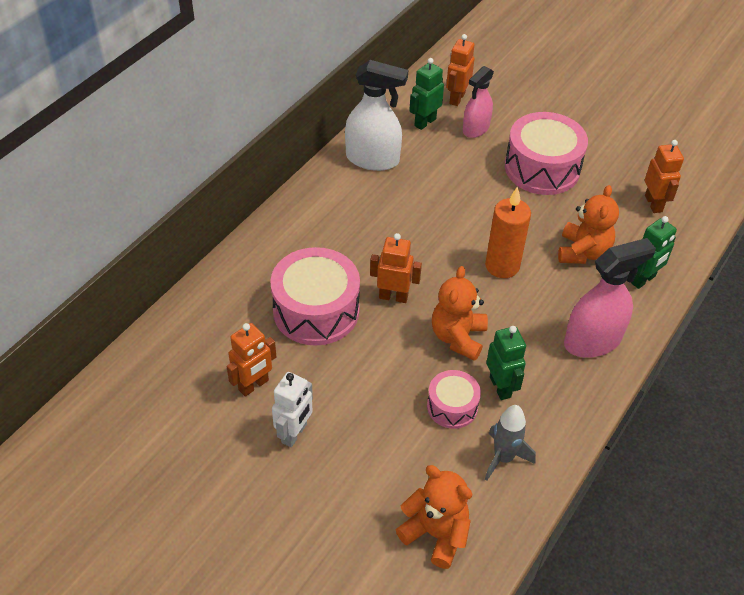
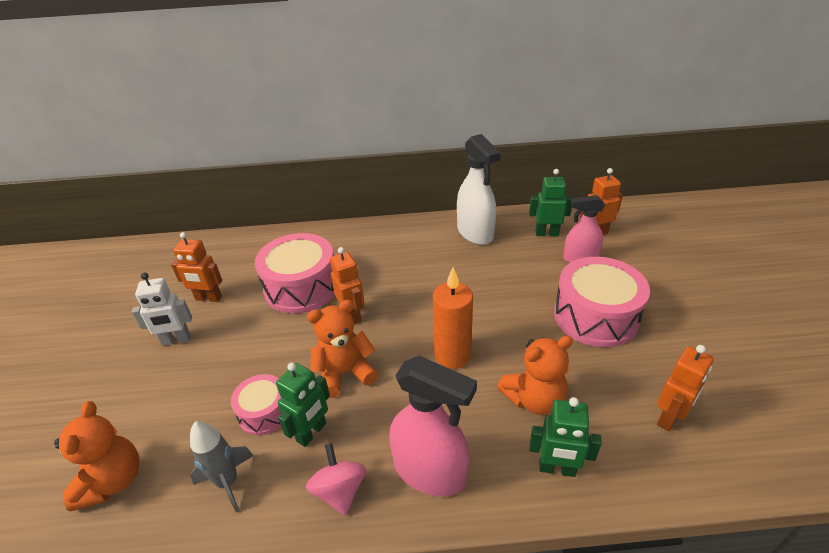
camera: 55 degrees right, 10 degrees down
(567, 396) = (340, 491): none -> pink spinning top

